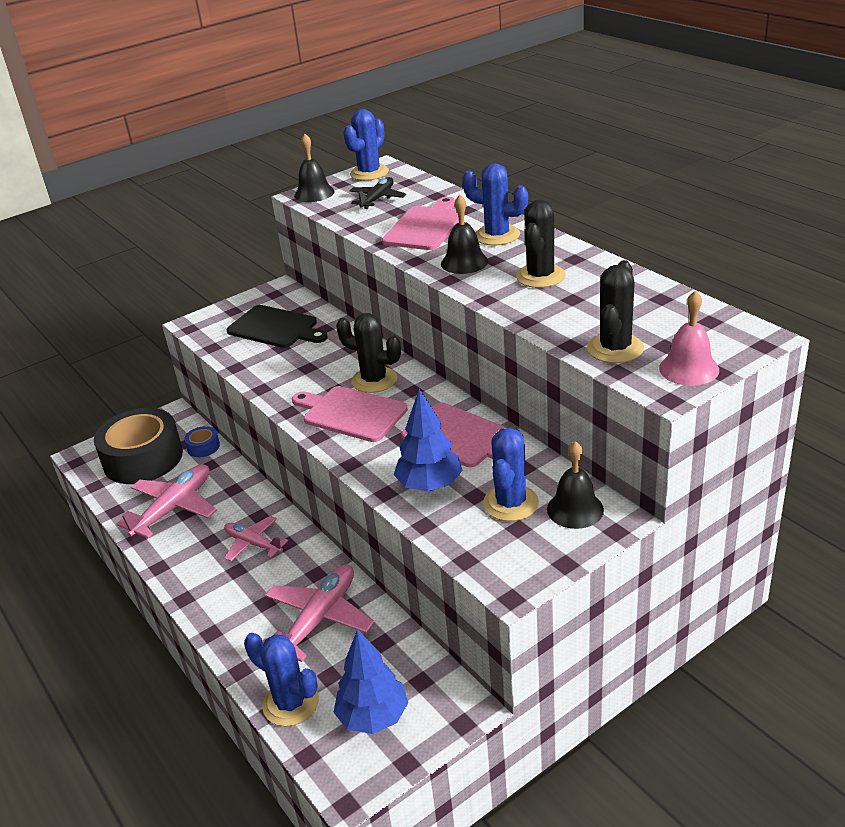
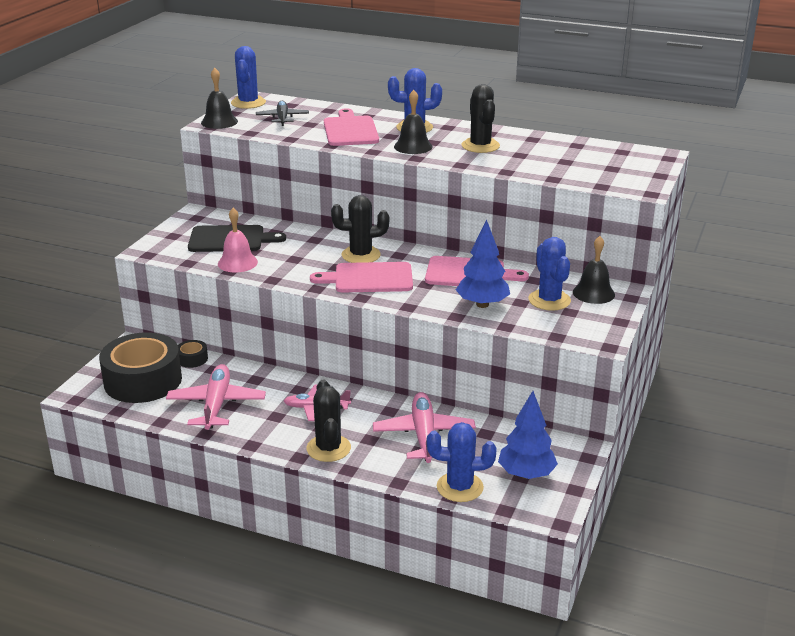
camera: 35 degrees left, 5 degrees down
(203, 447) = (192, 359): blue tape -> black tape
(615, 348) = (584, 175): black cactus -> black cactus (328, 448)
(689, 369) = (642, 177): pink bell -> pink bell (237, 263)

